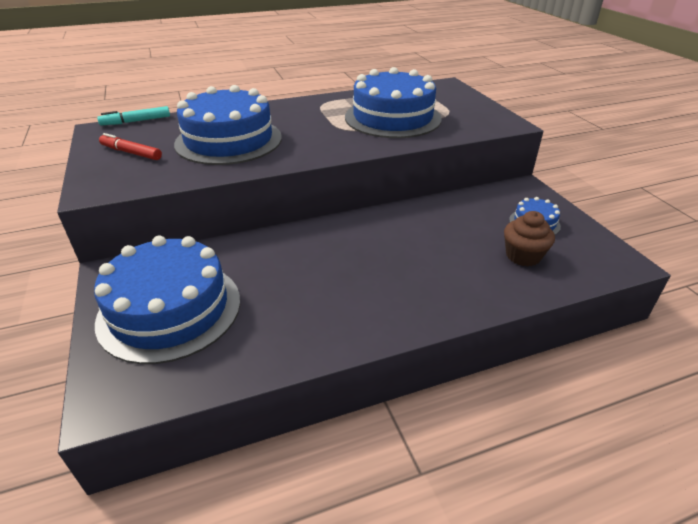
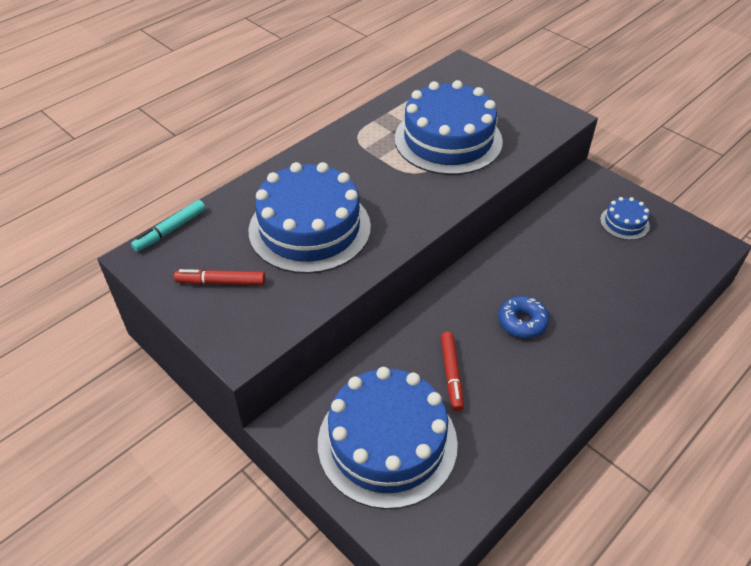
camera: 25 degrees left, 10 degrees up
(272, 280) = (451, 374): none -> red marker
(371, 264) = (522, 322): none -> blue donut
(523, 256) = (637, 266): brown cupcake -> none

